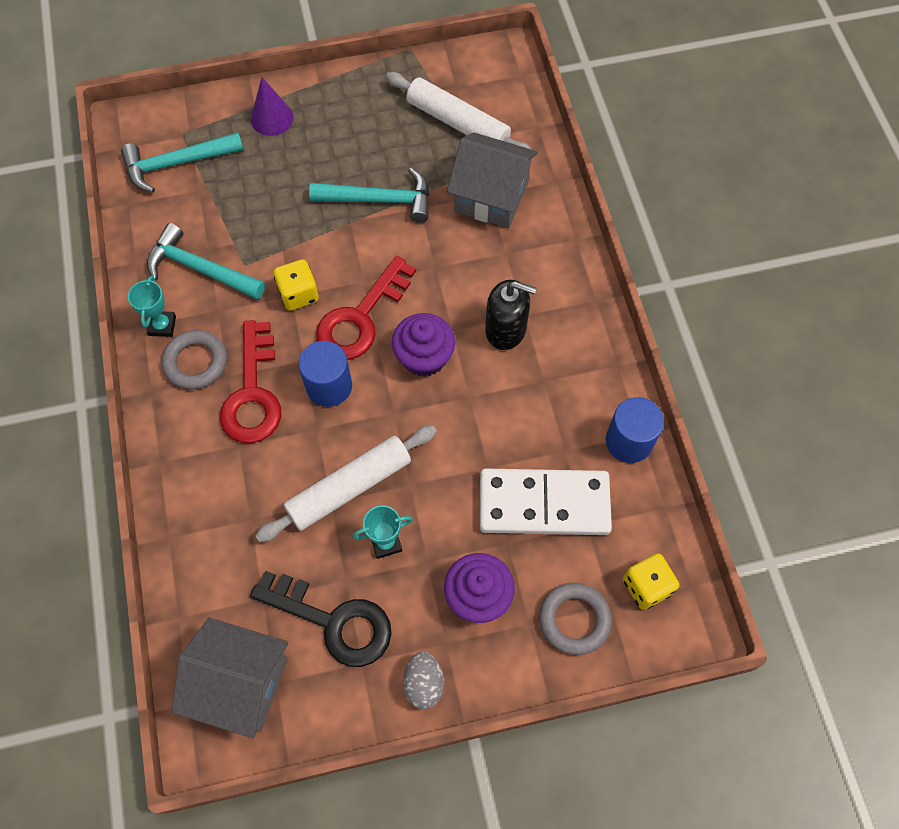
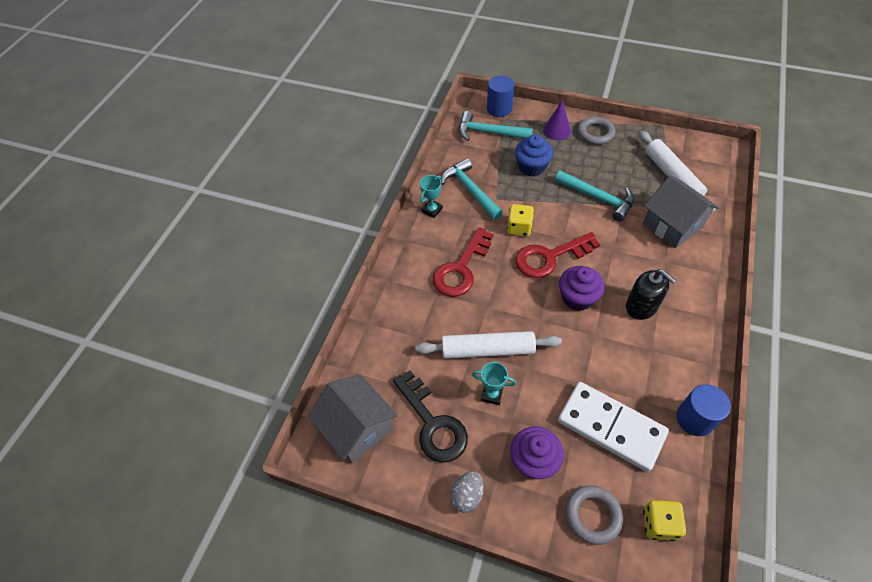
camera: 35 degrees right, 10 degrees down
(196, 362) = (439, 237): grey ring -> grey ring (595, 133)
(267, 192) = (531, 167): none -> blue cupcake
(329, 386) = (508, 286): blue cylinder -> blue cylinder (499, 109)

